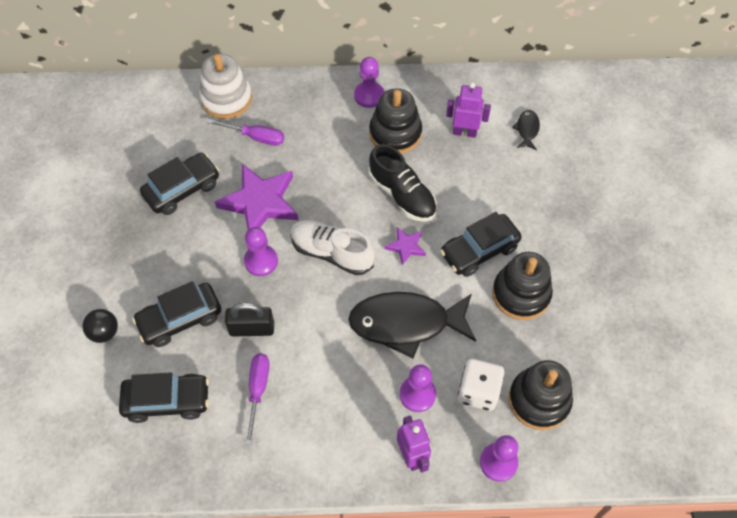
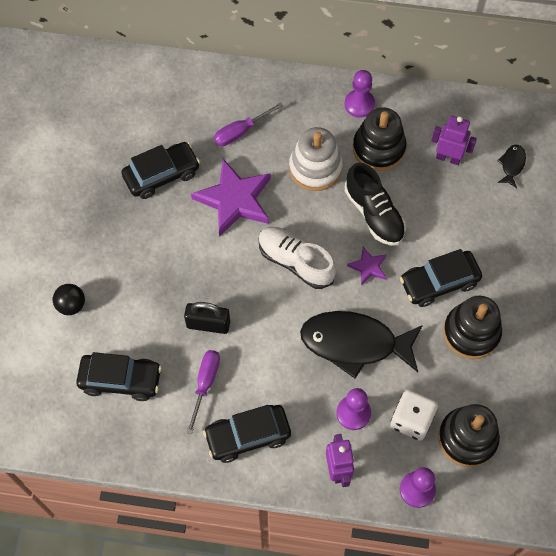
camera: 10 degrees right, 5 degrees up
(180, 319) = (142, 304): black car -> black car (247, 436)
(226, 99) = (217, 86): white stacking toy -> white stacking toy (315, 168)
(256, 137) = (240, 132): purple screwdriver -> purple screwdriver turned 120 degrees clockwise
(261, 261) = (226, 259): purple pawn -> none

